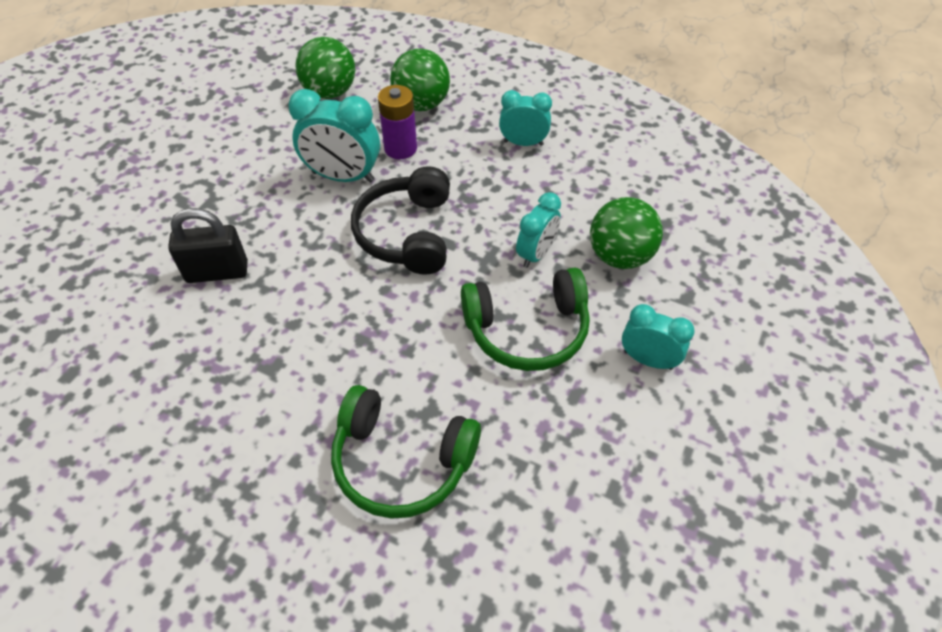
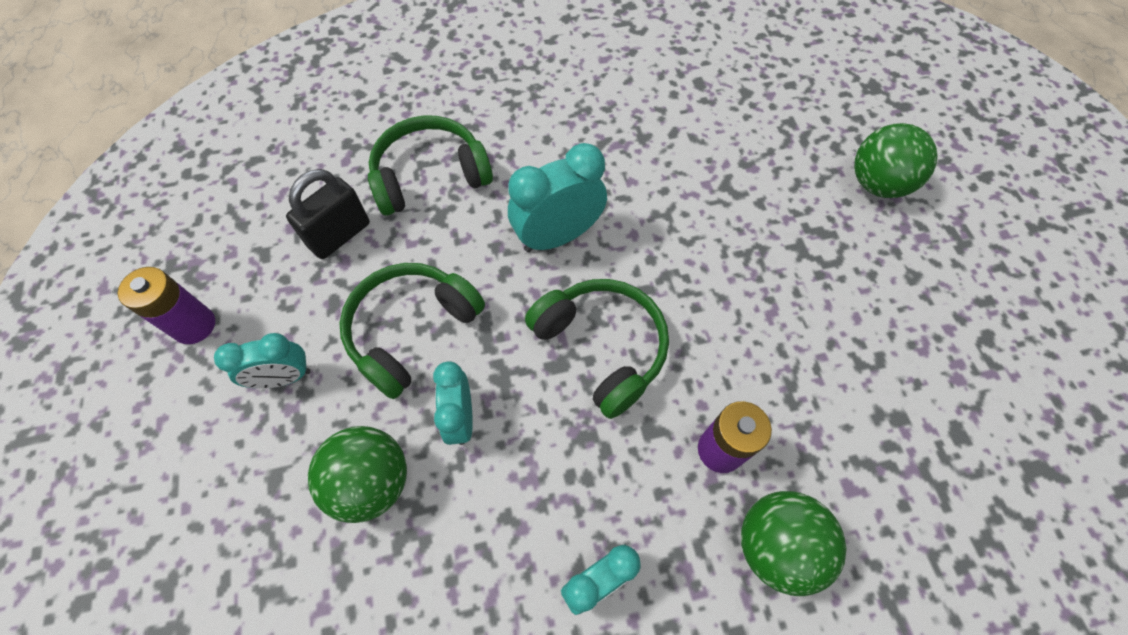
camera: 140 degrees right, 10 degrees up
(217, 272) = (707, 200): black padlock -> black padlock (340, 235)
(330, 92) = (891, 472): green ball -> green ball (877, 184)
(343, 177) = (729, 364): turquoise clock -> turquoise clock (558, 236)
(407, 233) = (601, 348): black headphones -> green headphones
(709, 457) = (194, 325): none -> purple battery

